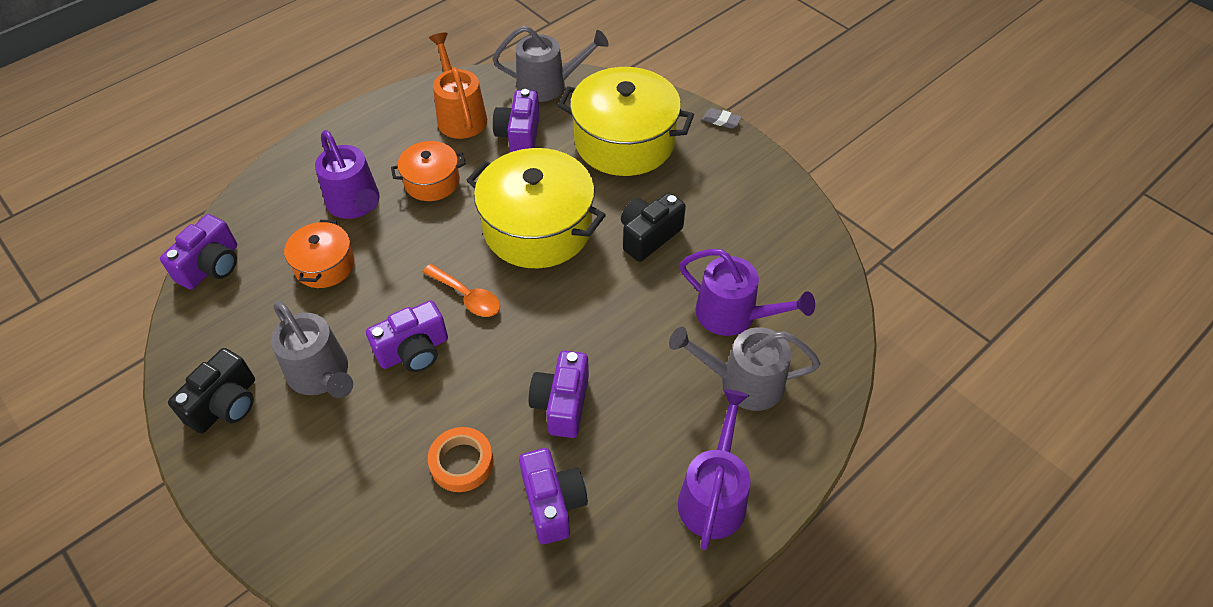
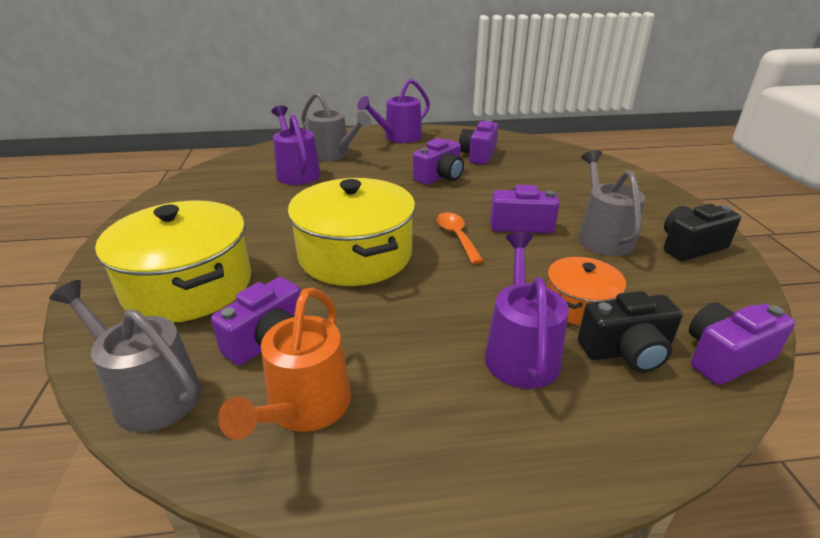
camera: 145 degrees left, 20 degrees down
(432, 181) = (415, 336): orange pot -> none
(461, 462) = (518, 177): orange tape -> none
(648, 236) = (283, 219): black camera -> black camera (626, 351)
(721, 120) = (88, 264): grey eraser -> none

